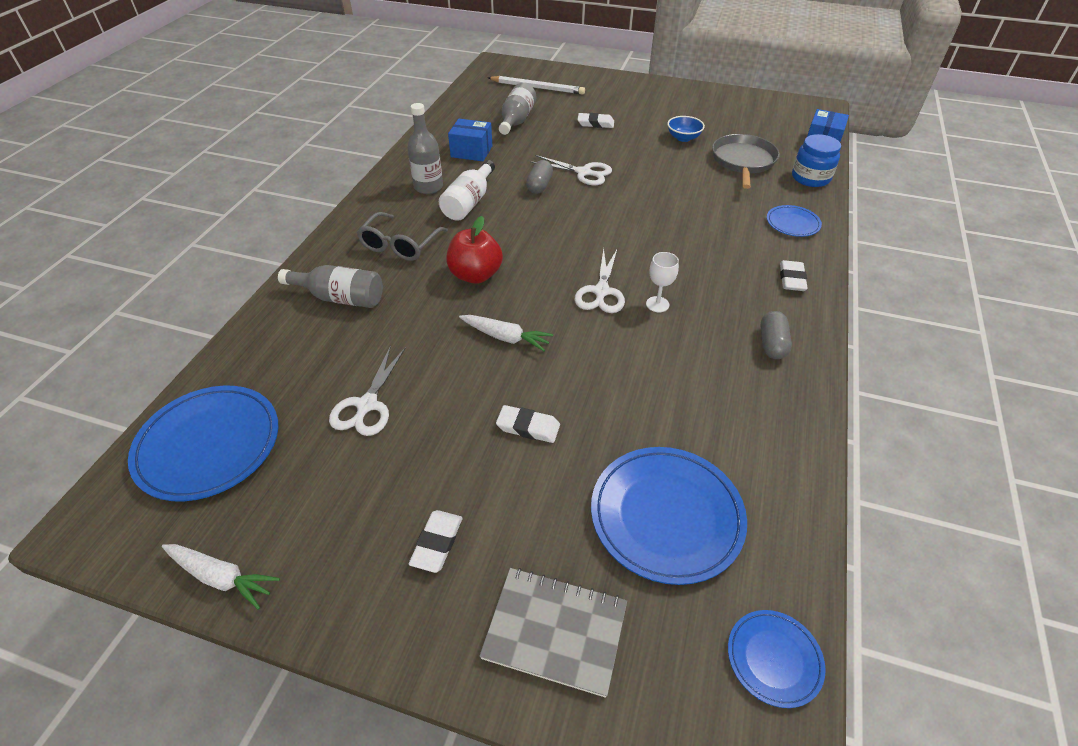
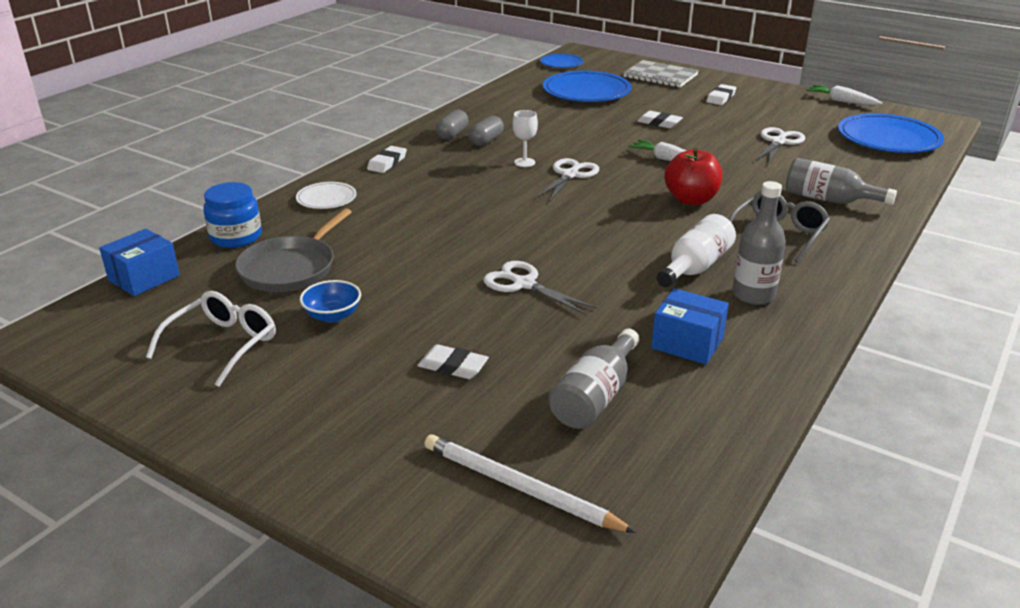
camera: 165 degrees left, 15 degrees down
(539, 185) = (594, 276): grey capsule -> grey capsule (486, 141)
(723, 117) = (223, 344): none -> white glasses
(792, 223) = (326, 198): blue plate -> white plate

